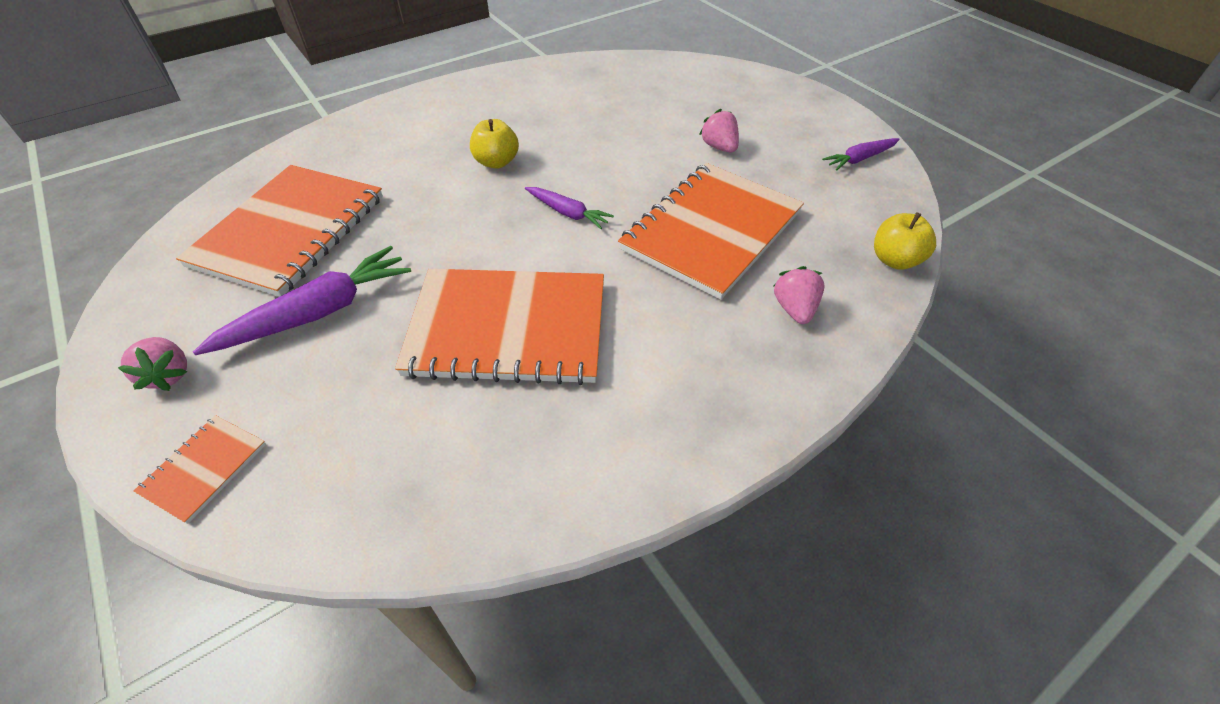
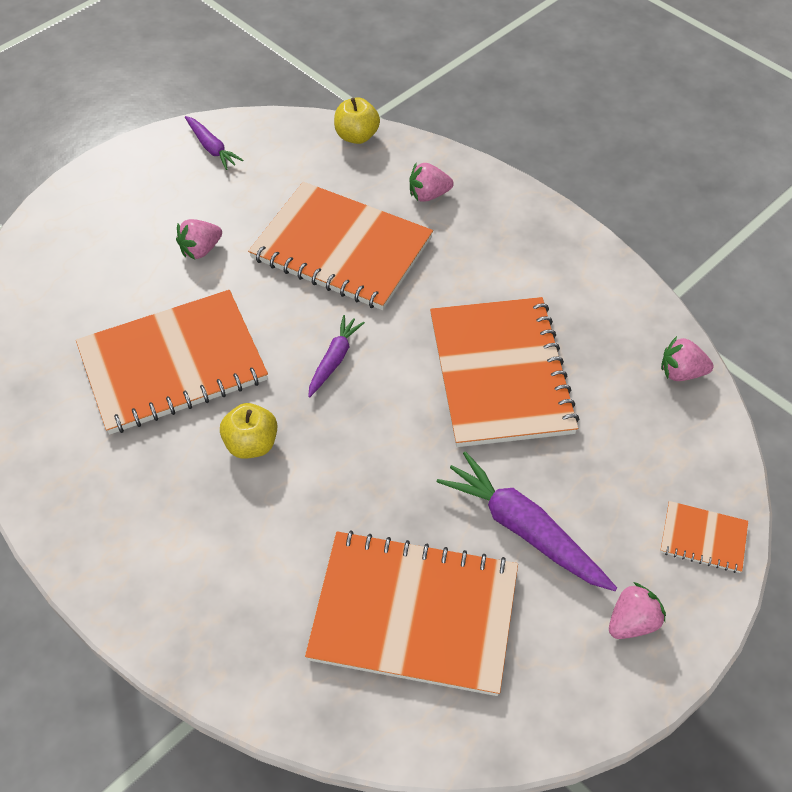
camera: 100 degrees left, 5 degrees up
(438, 520) = (681, 372): none -> pink strawberry
(592, 129) = (173, 364): none -> orange notebook

